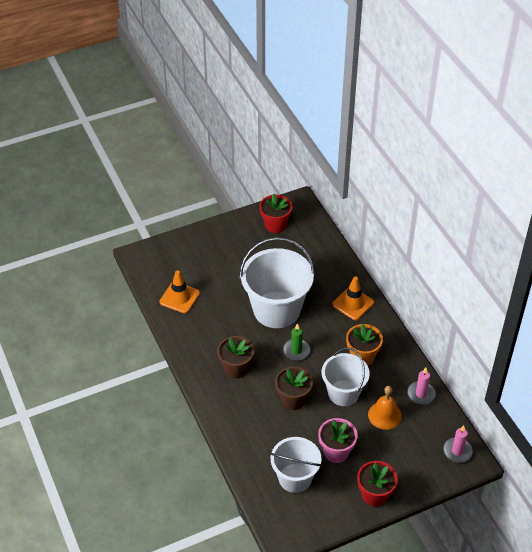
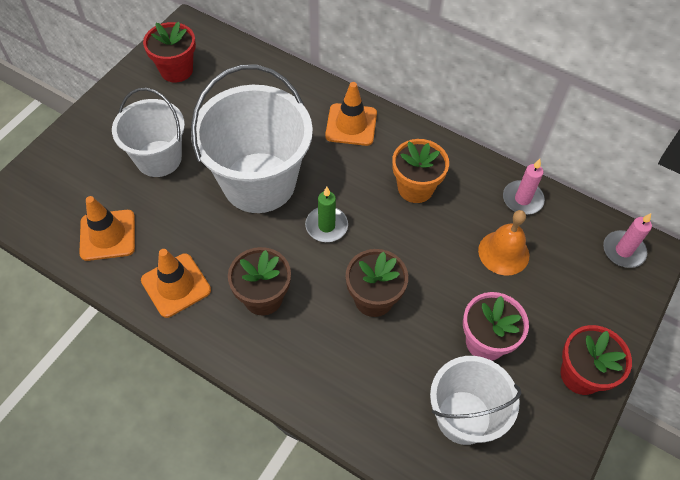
camera: 35 degrees left, 10 degrees up
(197, 340) = (176, 285): none -> orange traffic cone
(343, 393) = (430, 251): white bucket -> white bucket (159, 158)

